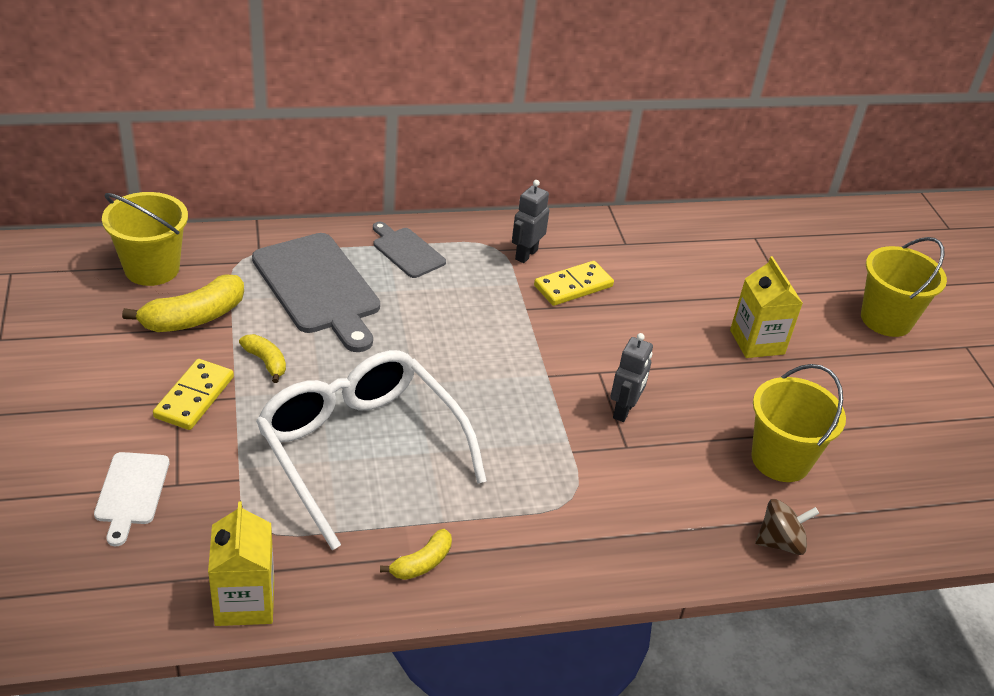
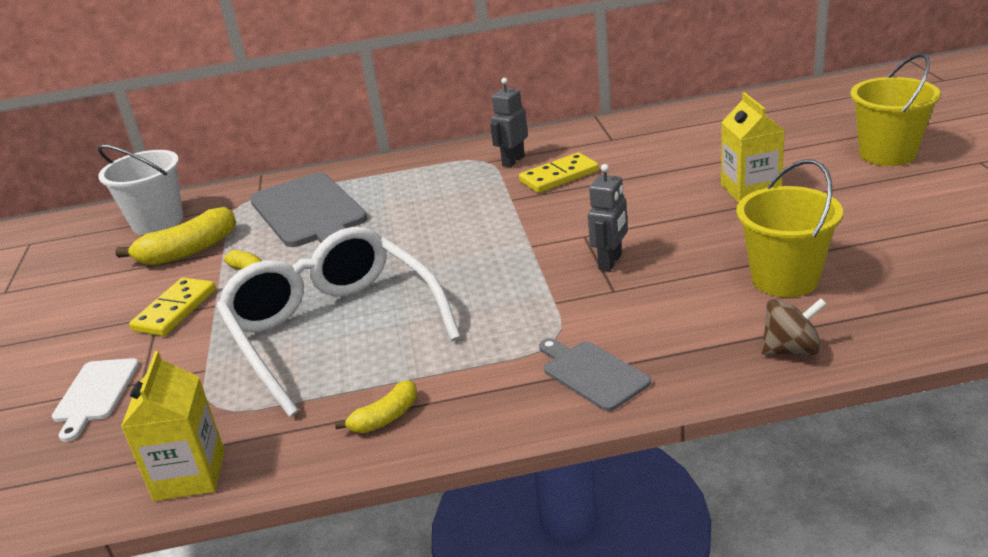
camera: 10 degrees right, 10 degrees down
(152, 268) = (157, 222): yellow bucket -> white bucket
(407, 251) = (398, 175): grey cutting board -> grey cutting board (592, 373)

